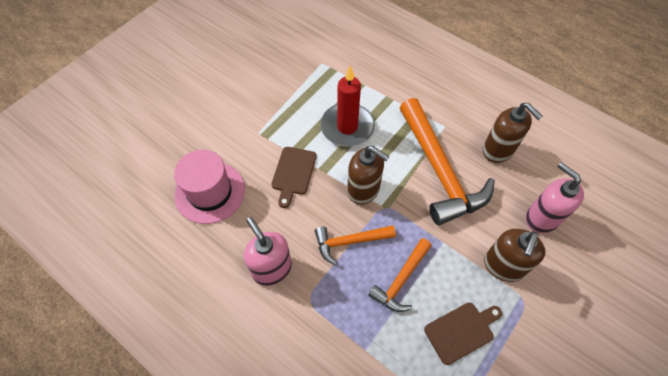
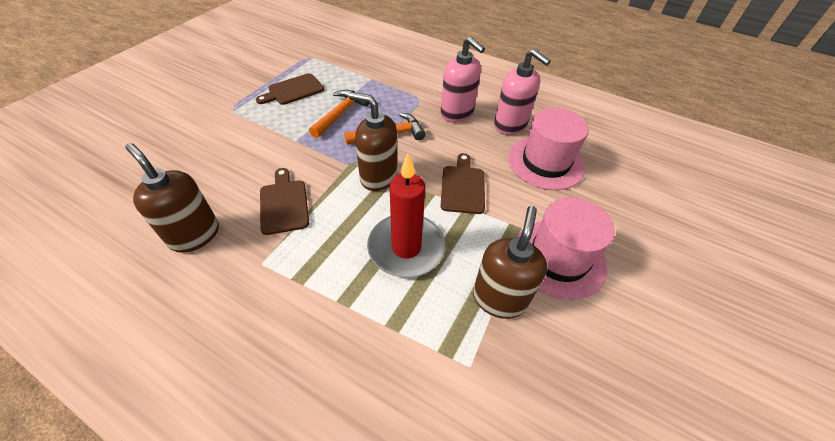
camera: 170 degrees right, 10 degrees down
(244, 111) = (559, 258): none -> pink hat
(439, 170) = (284, 204): orange hammer -> brown cutting board
(503, 266) = (241, 127): brown soap dispenser -> brown soap dispenser (499, 298)
(541, 218) = (178, 166): pink soap dispenser -> pink soap dispenser (510, 125)

